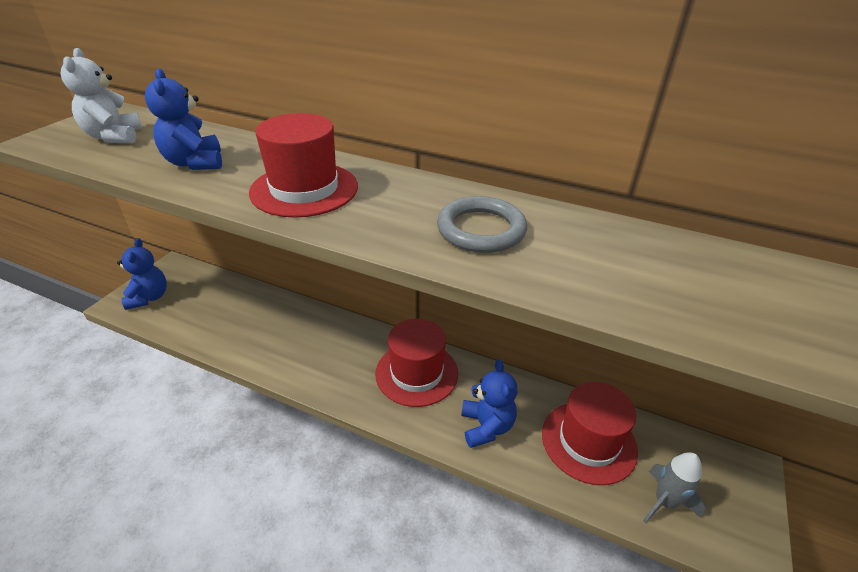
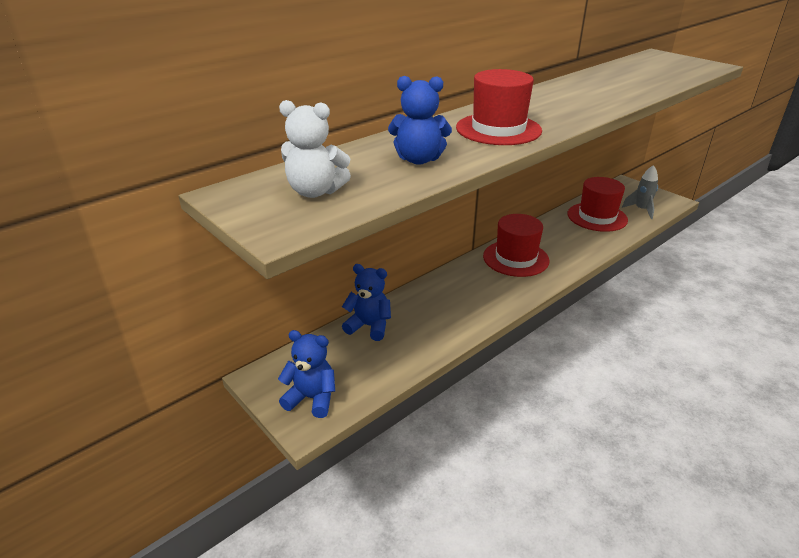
camera: 65 degrees left, 5 degrees down
(481, 229) = (579, 97): grey ring -> none
(486, 426) = (575, 245): blue teddy bear -> blue teddy bear (369, 326)

